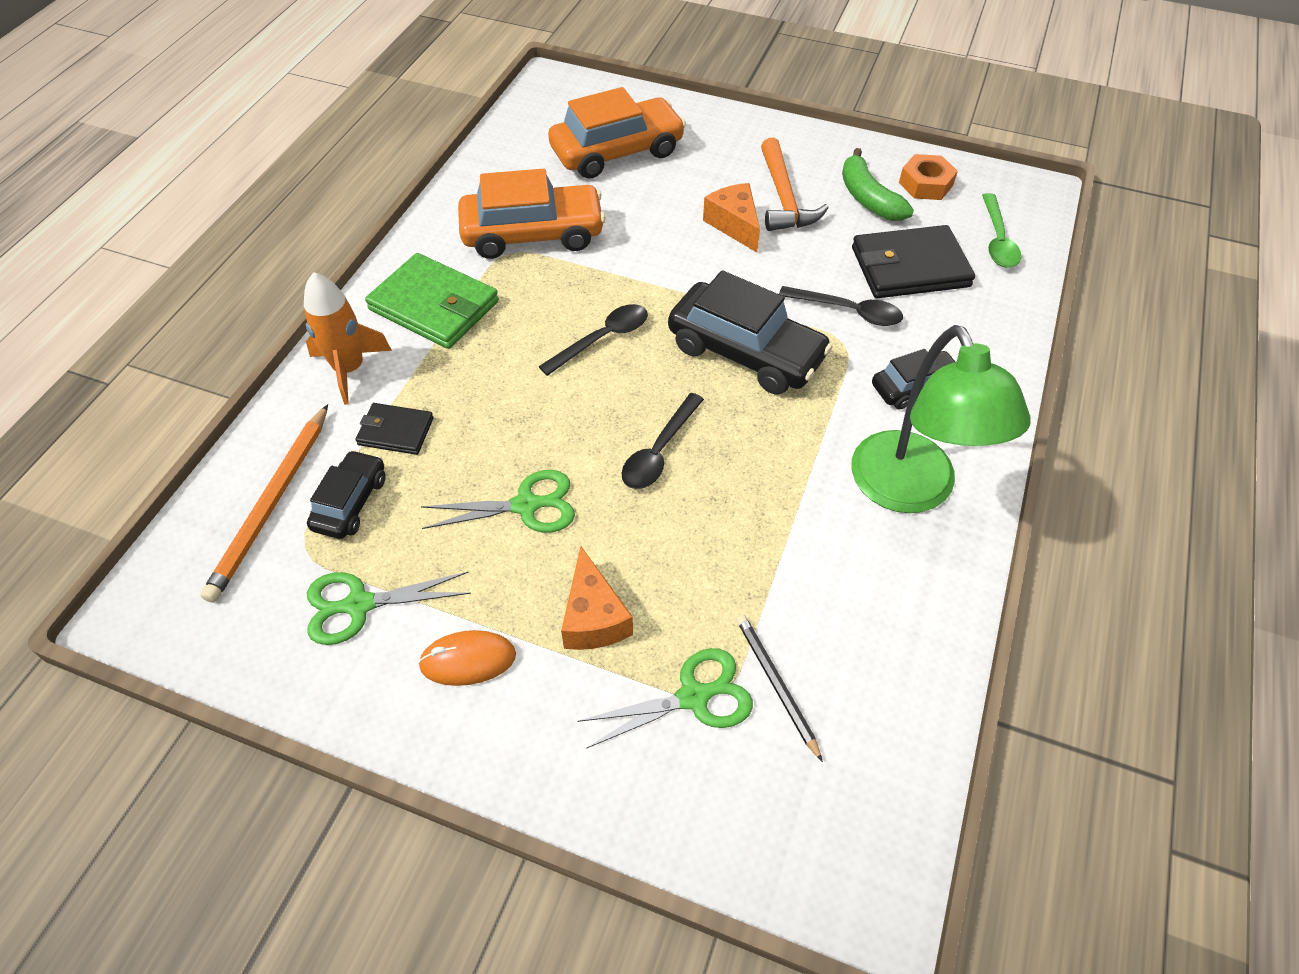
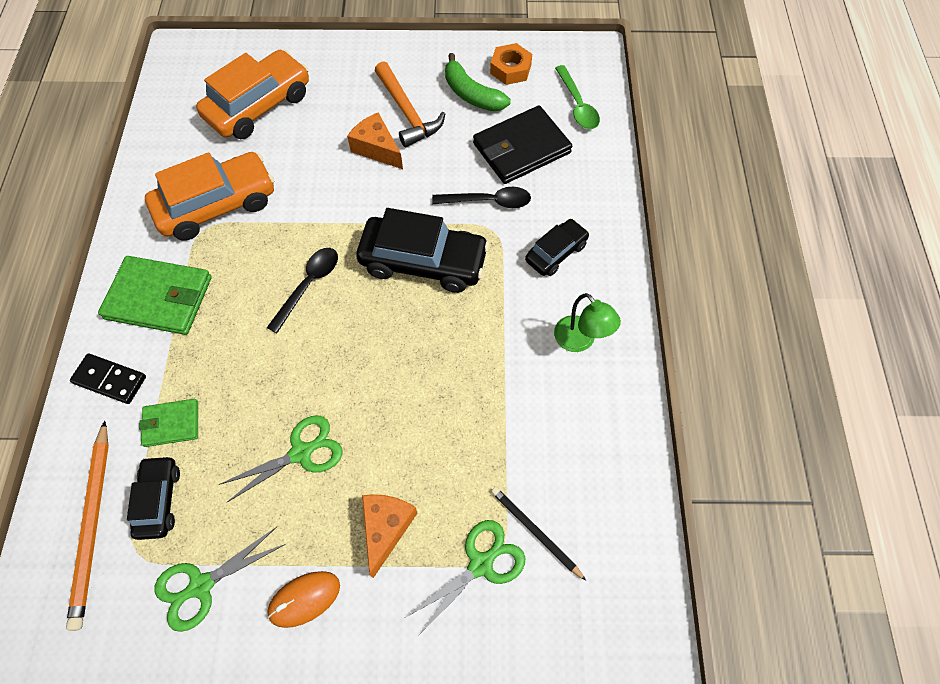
camera: 20 degrees left, 10 degrees up
(349, 369) = (110, 380): orange rocket -> black domino
(395, 431) = (171, 424): black wallet -> green wallet
(593, 617) = (386, 528): orange cheese -> orange cheese turned 135 degrees counterclockwise
(659, 451) = (387, 370): black spoon -> none
(911, 491) = (580, 341): green lamp -> green lamp, size x0.52

